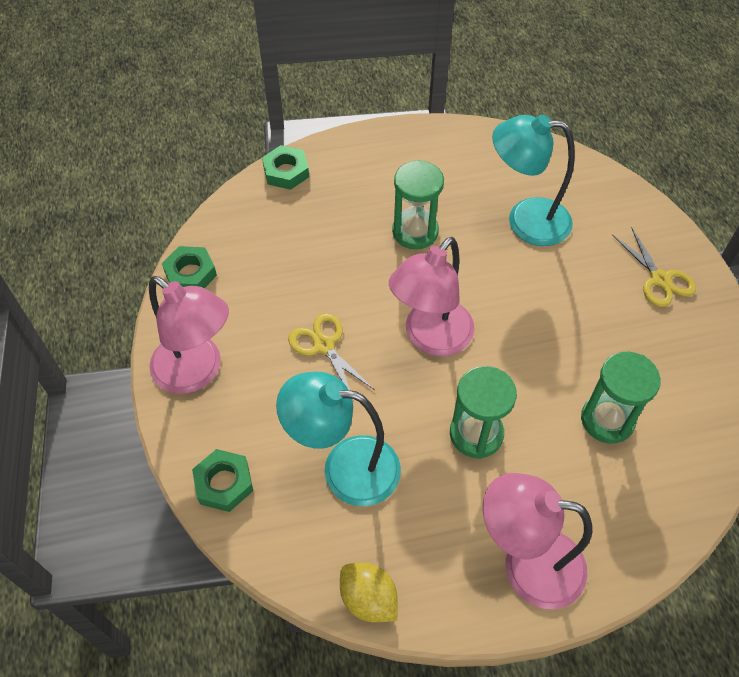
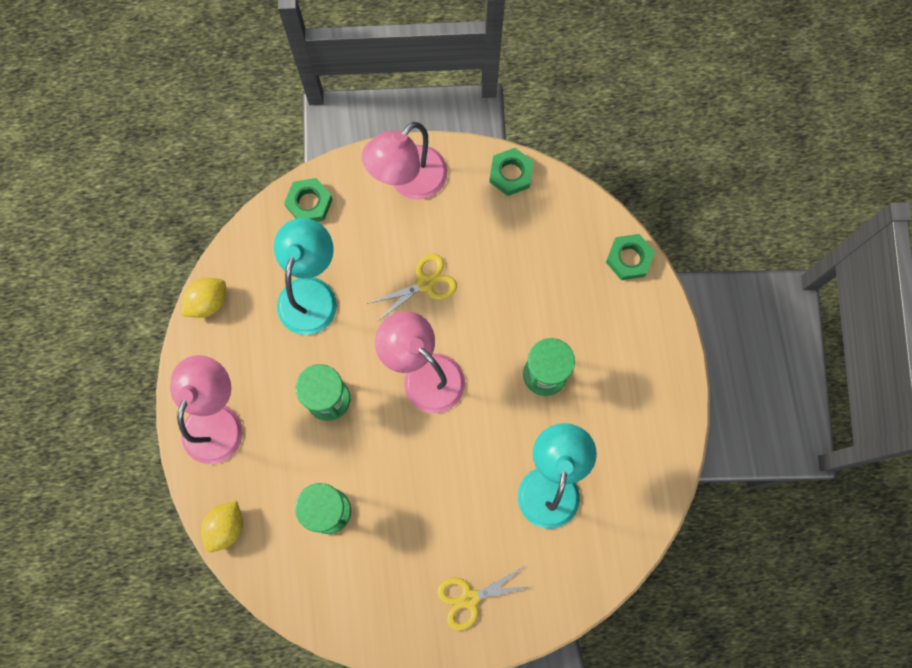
camera: 95 degrees right, 20 degrees up
(658, 534) = (226, 527): none -> yellow lemon

